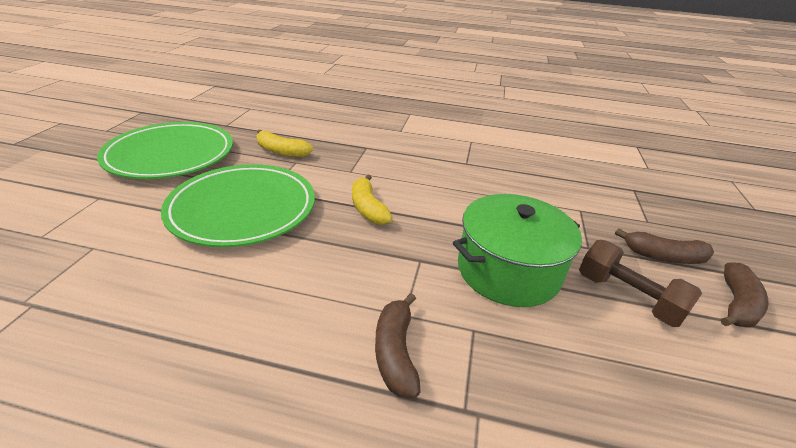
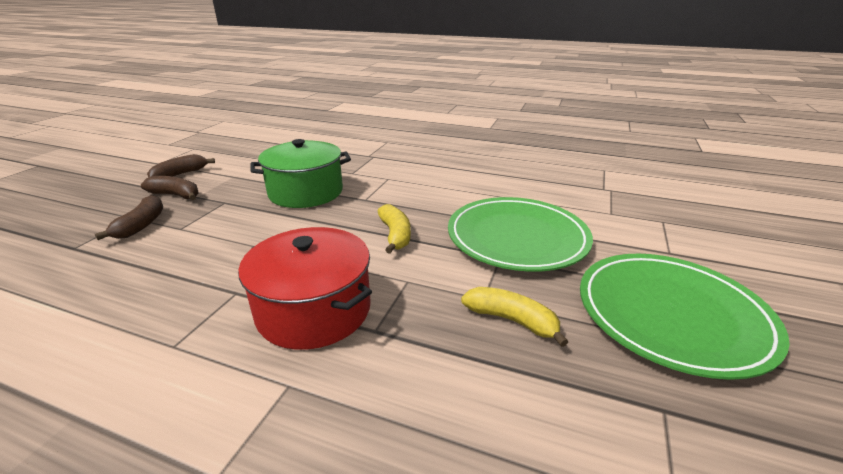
camera: 170 degrees left, 5 degrees down
(395, 352) = (397, 168): brown banana -> brown banana (141, 225)
(407, 155) = (314, 310): none -> red pot
(627, 297) = (243, 179): brown dumbbell -> none

